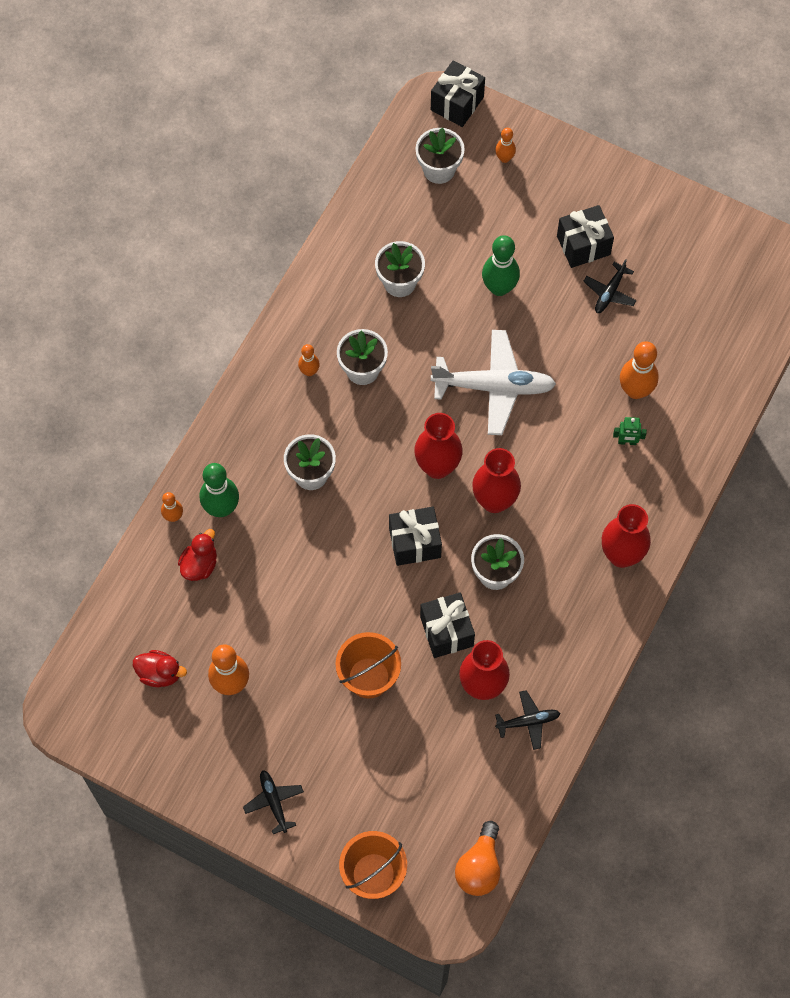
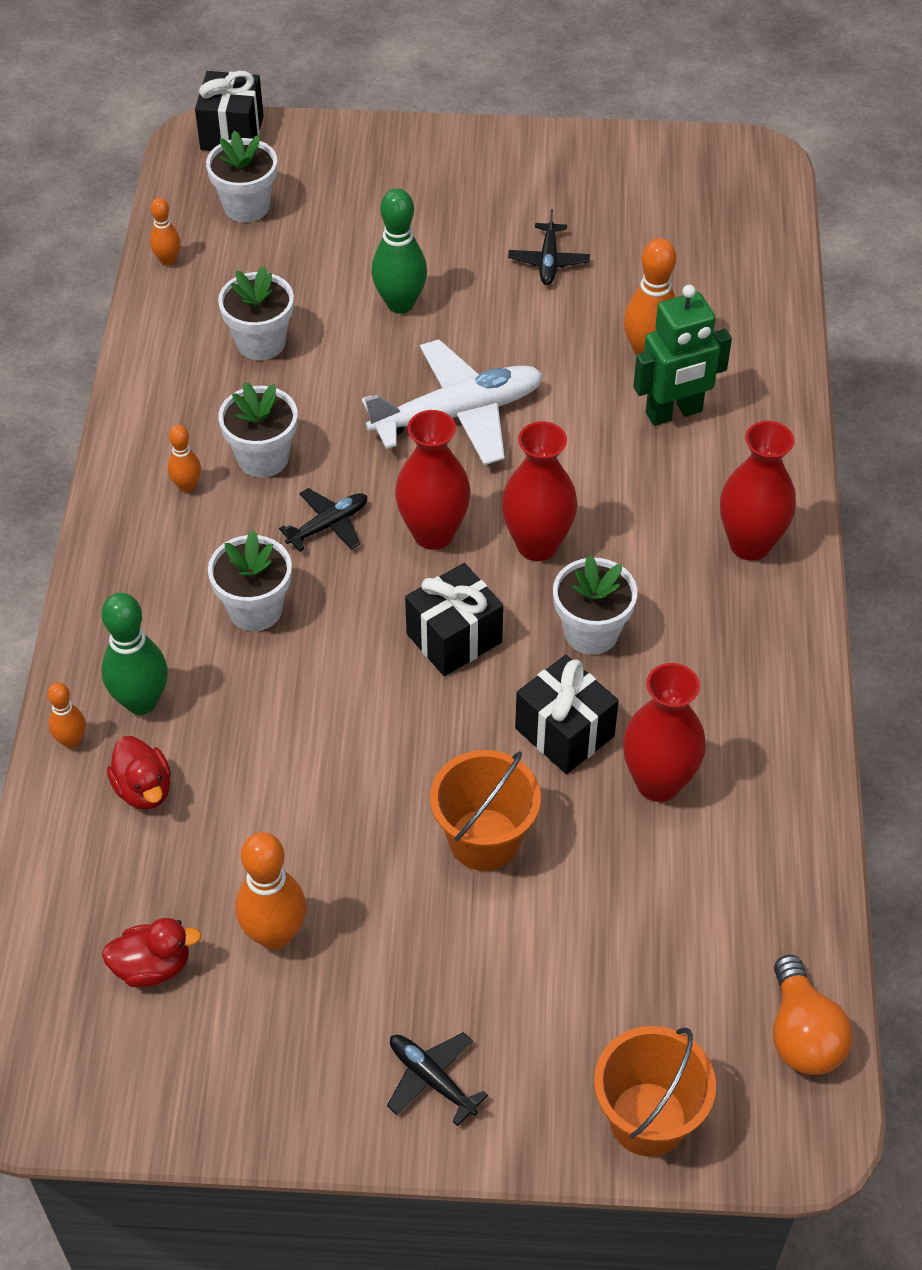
camera: 25 degrees left, 15 degrees down
(199, 564) = (144, 789): red duck -> red duck turned 150 degrees clockwise
(504, 158) = (327, 168): orange bowling pin -> orange bowling pin (168, 260)
(528, 721) = (752, 802): black plane -> black plane (328, 525)
(583, 245) = (484, 224): black gift -> none
(627, 442) = (674, 413): green robot -> green robot, size x2.04

